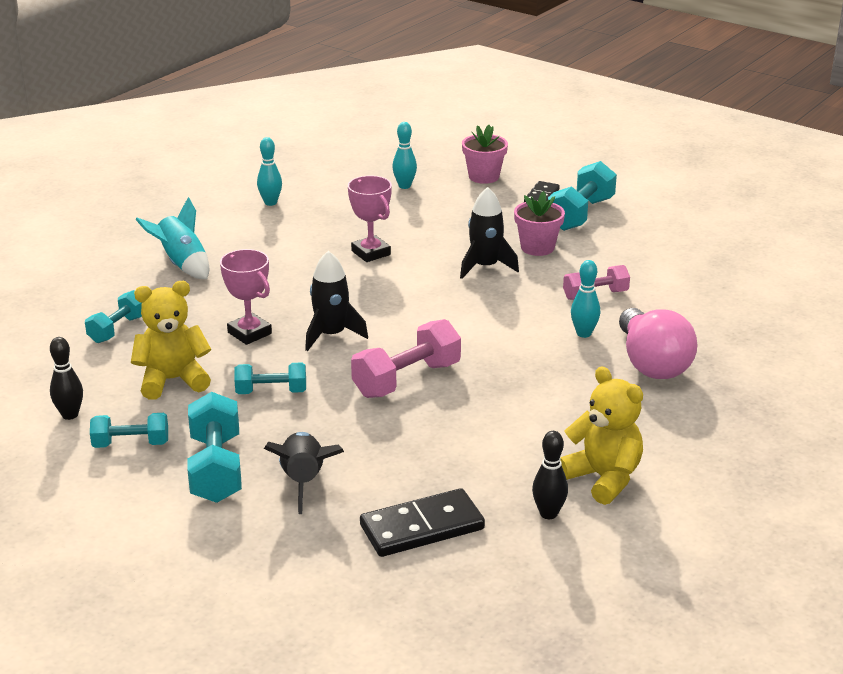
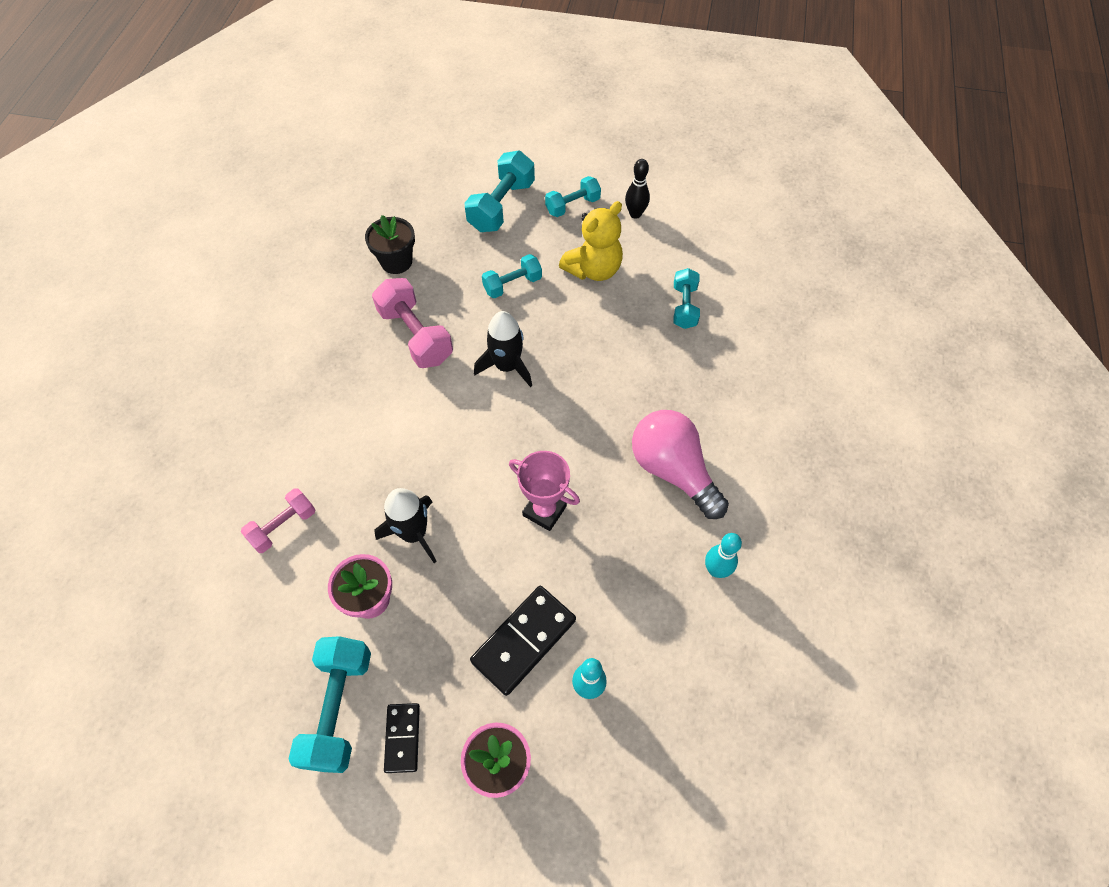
camera: 155 degrees right, 30 degrees up
(182, 264) = (710, 414): turquoise rocket -> none
(216, 469) = (501, 206): turquoise dumbbell -> turquoise dumbbell turned 60 degrees clockwise
(249, 333) = (576, 342): pink trophy -> none
(303, 482) = (438, 216): black rocket -> none
(387, 448) = (396, 262): none -> black flower pot
(406, 380) = (416, 335): pink dumbbell -> pink dumbbell turned 60 degrees counterclockwise
(422, 527) = (343, 208): black domino -> black domino (524, 641)
(548, 514) = (263, 245): black bowling pin -> none
(583, 333) = (281, 455): turquoise bowling pin -> none
(603, 478) = (231, 288): yellow teddy bear -> none
(651, 363) = (210, 434): pink light bulb -> pink light bulb (673, 470)

